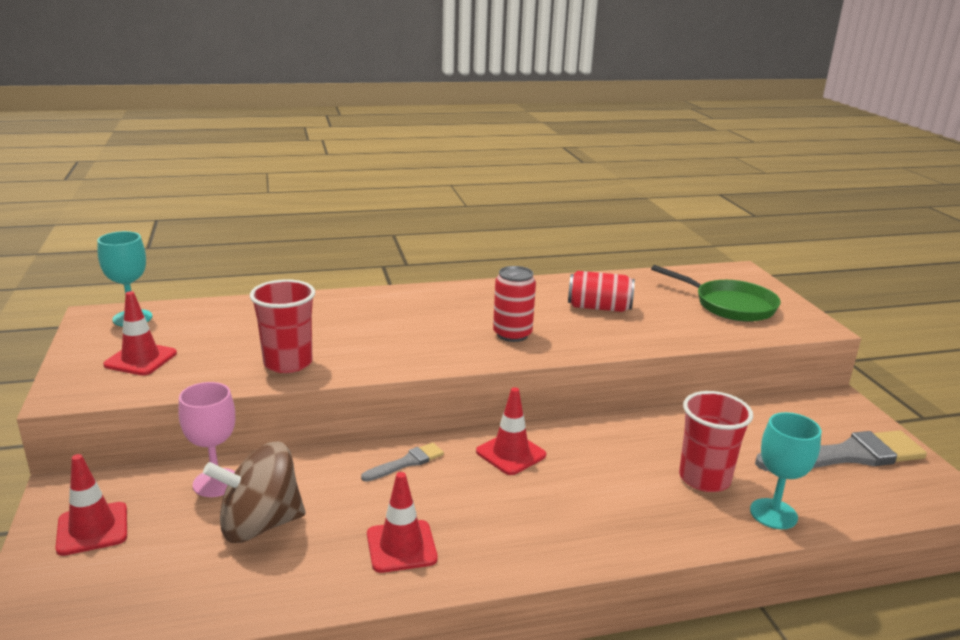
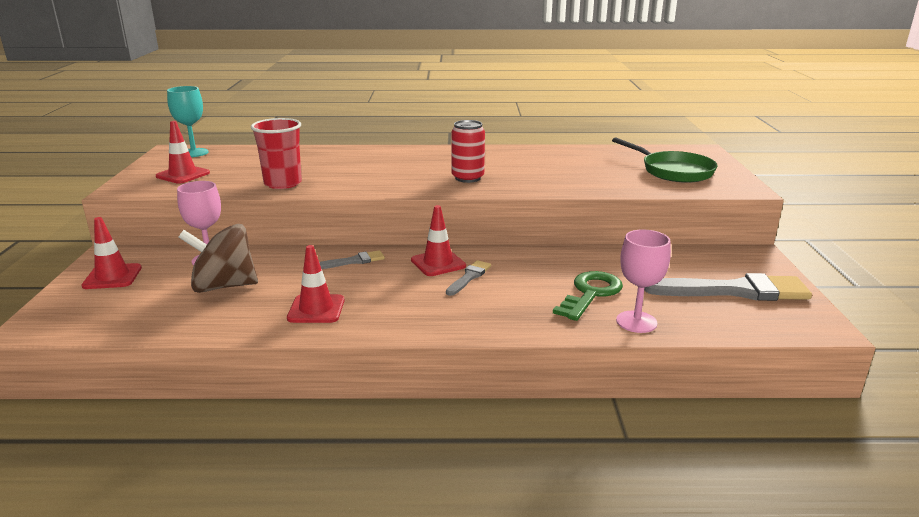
camera: 15 degrees right, 0 degrees up
(558, 471) = (469, 277): none -> grey brush
(599, 308) = (554, 166): red can -> none
(704, 478) = (590, 293): red cup -> green key
(773, 514) = (636, 322): turquoise goblet -> pink goblet

